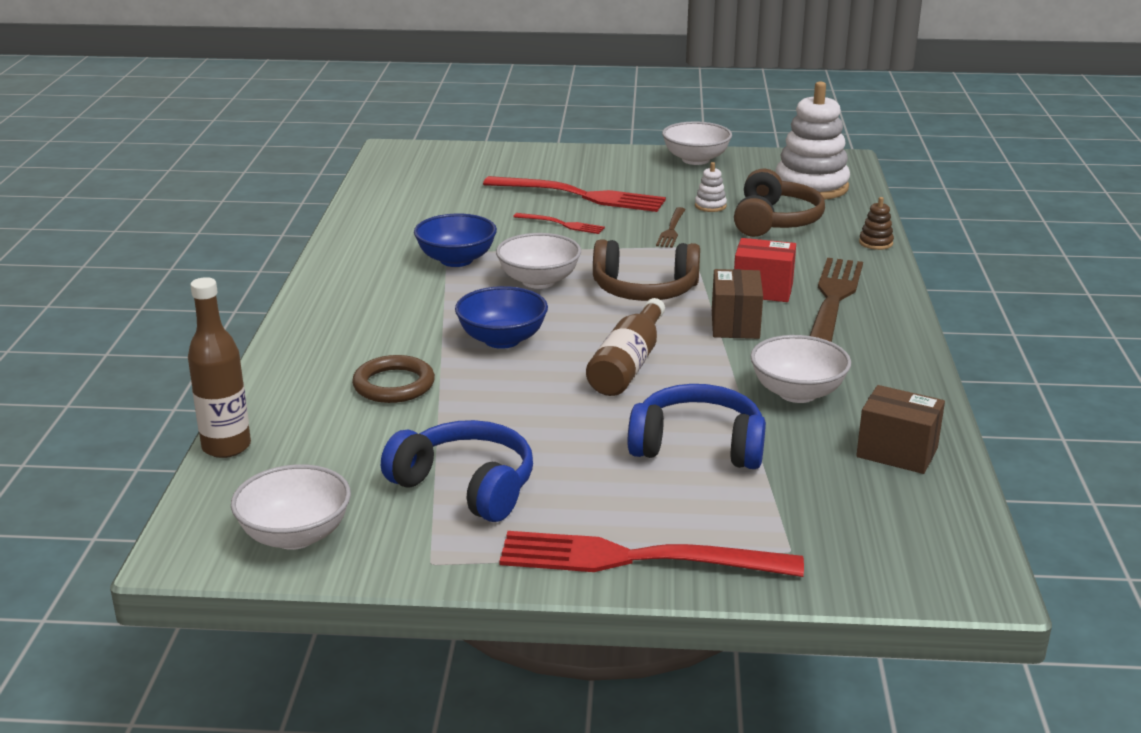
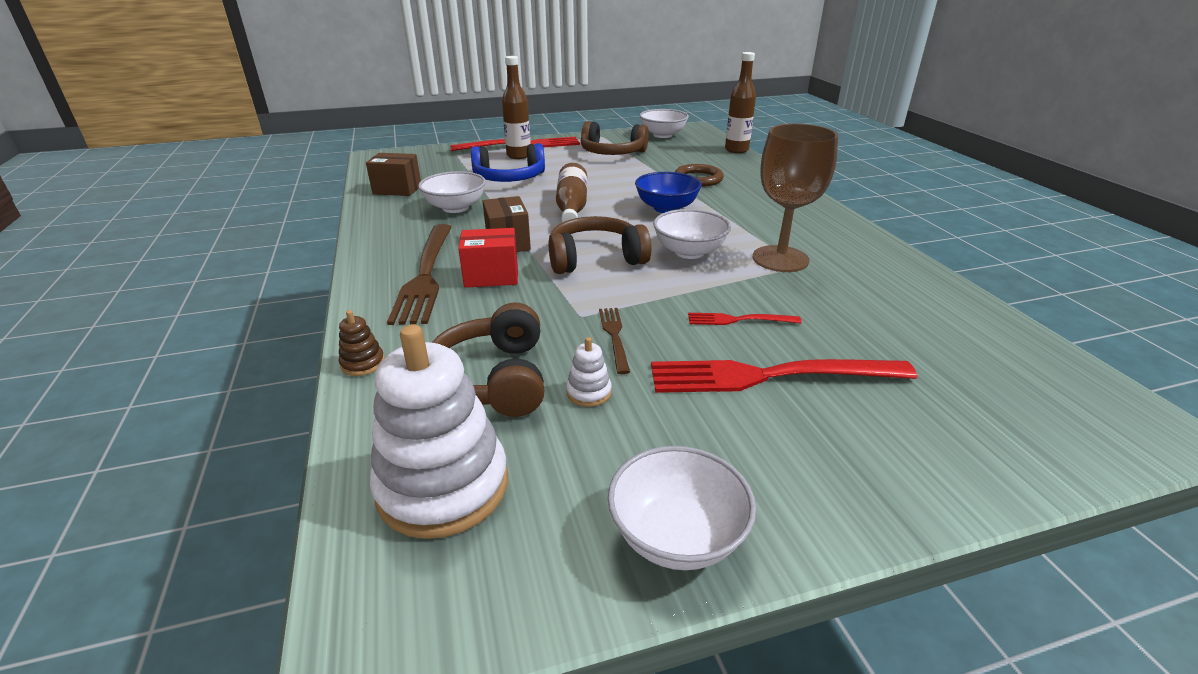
camera: 160 degrees right, 5 degrees up
(456, 260) = (780, 259): blue bowl -> brown goblet
(466, 486) = (612, 153): blue headphones -> brown headphones
(658, 516) = (518, 156): none -> brown bottle

